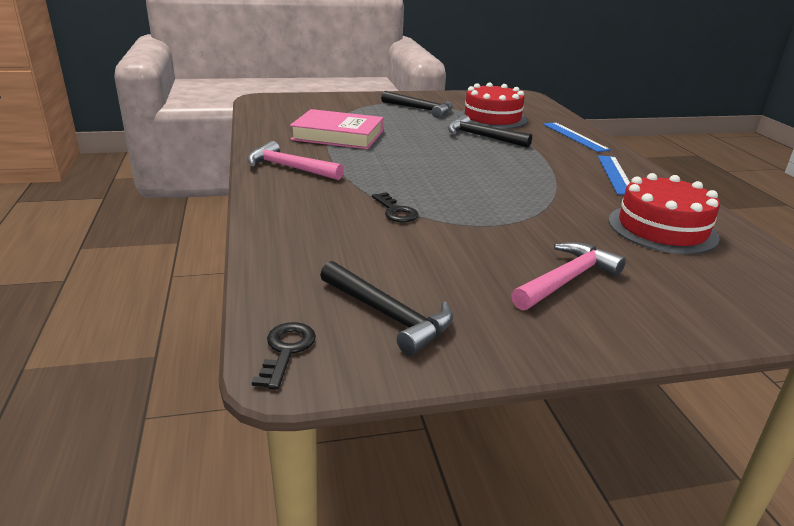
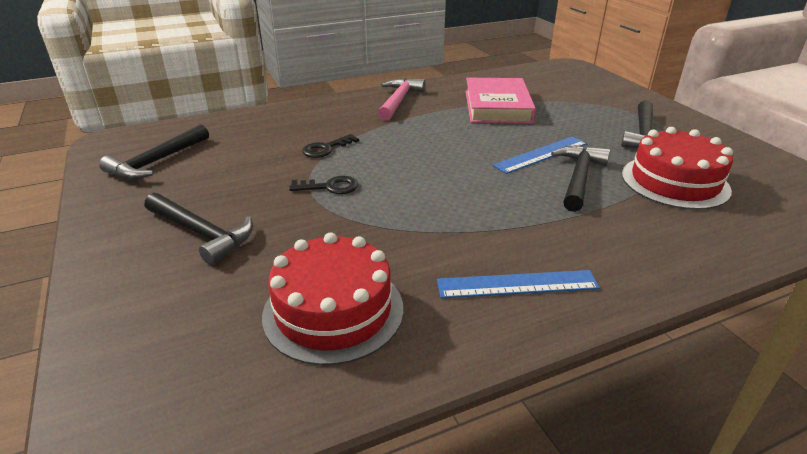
camera: 80 degrees right, 5 degrees up
(286, 350) = (126, 138): black key -> black key (330, 187)
(566, 280) = (201, 233): pink hammer -> black hammer
(575, 136) = (670, 253): blue ruler -> blue ruler (541, 154)

